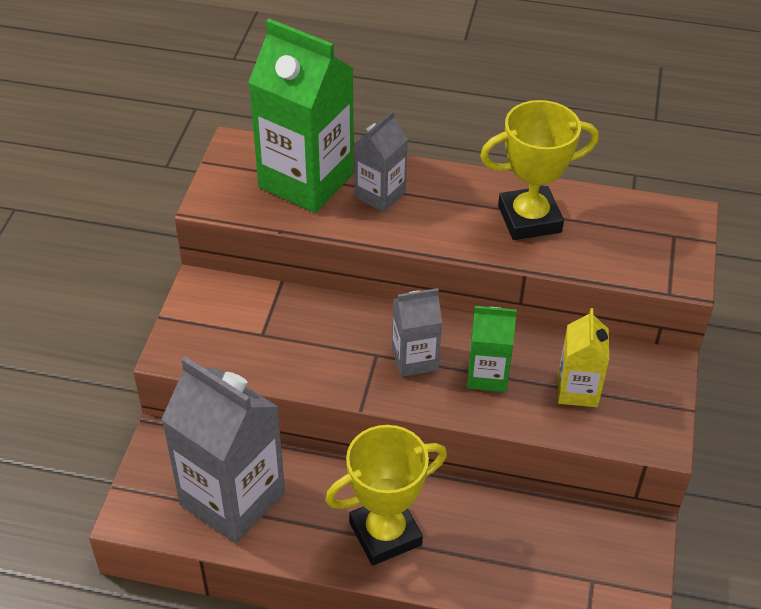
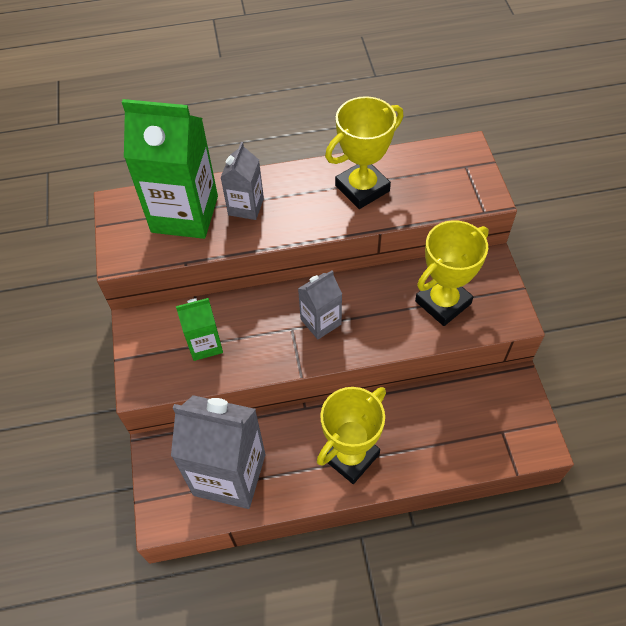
camera: 20 degrees left, 10 degrees up
(487, 375) = (377, 315): green carton -> green carton (205, 344)
(577, 390) = (443, 302): yellow carton -> yellow trophy

